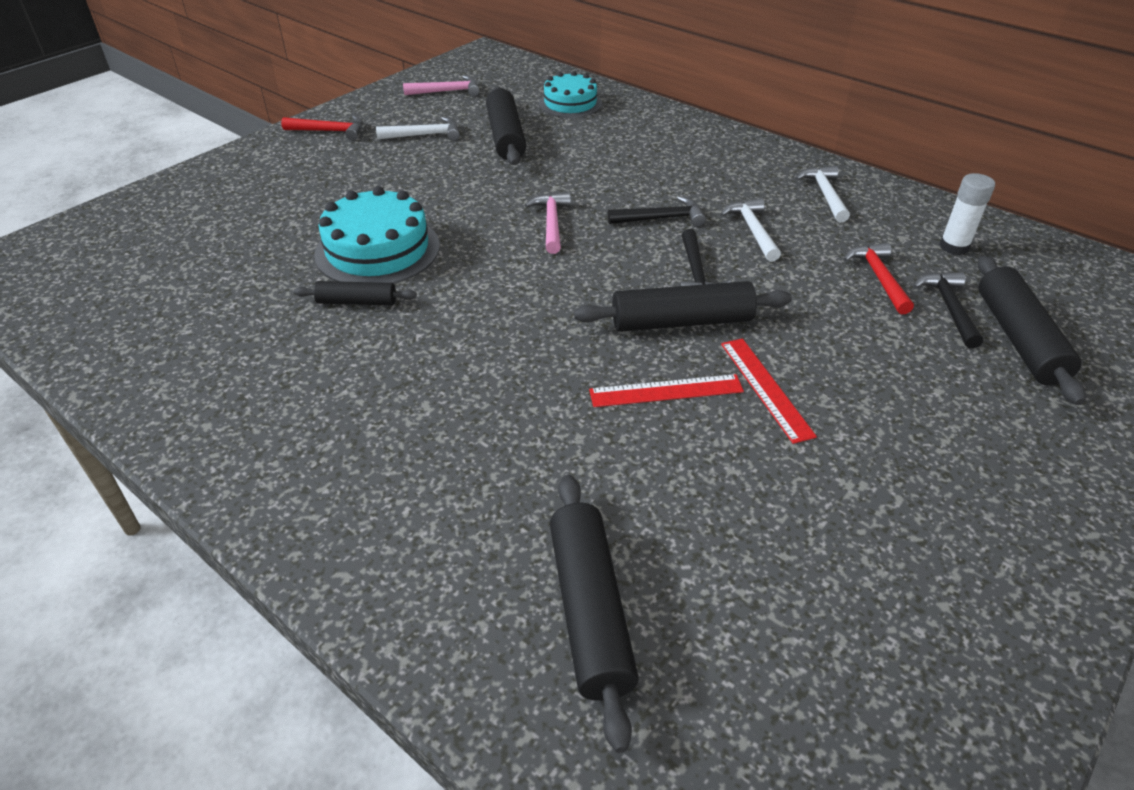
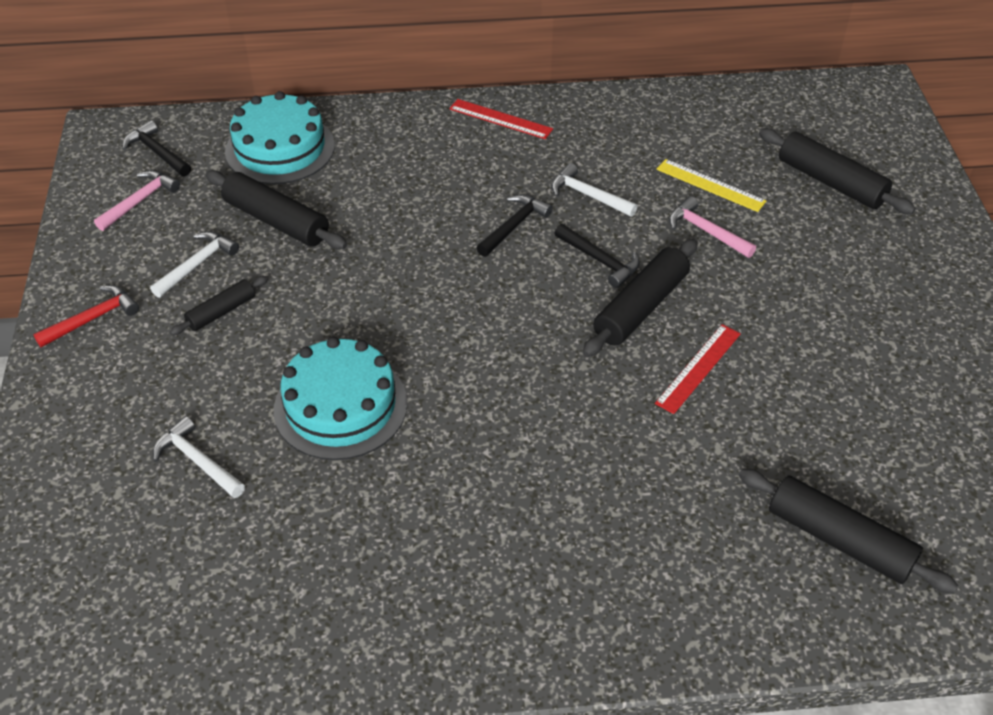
camera: 45 degrees left, 5 degrees up
(357, 302) = (398, 462): black rolling pin -> black rolling pin (222, 312)
(551, 223) = (440, 285): pink hammer -> pink hammer (706, 231)
(570, 103) = (280, 148): turquoise cake -> turquoise cake, size x1.50
(765, 388) = (748, 321): red ruler -> red ruler (500, 119)
(825, 194) = (595, 129): white hammer -> white hammer (198, 461)
(879, 278) = (710, 185): red hammer -> yellow ruler
(949, 308) = (773, 183): black hammer -> black hammer (157, 152)
(954, 247) = (722, 128): white glue stick -> none

